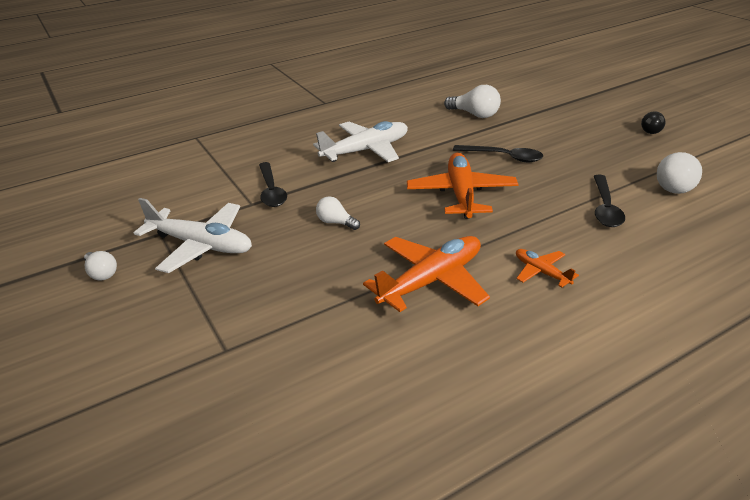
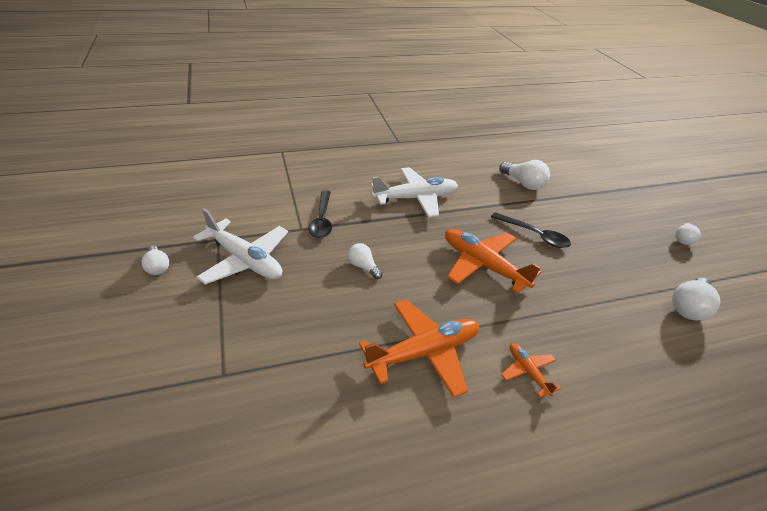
camera: 10 degrees right, 5 degrees up
(461, 194) = (483, 265): orange plane -> orange plane turned 60 degrees counterclockwise
(605, 208) = (612, 315): black spoon -> none
(650, 130) = (683, 239): black light bulb -> white light bulb

